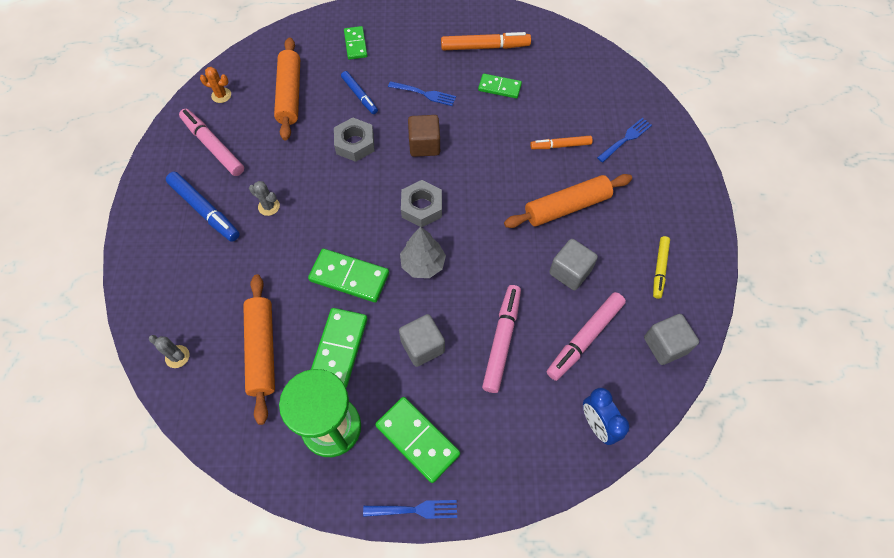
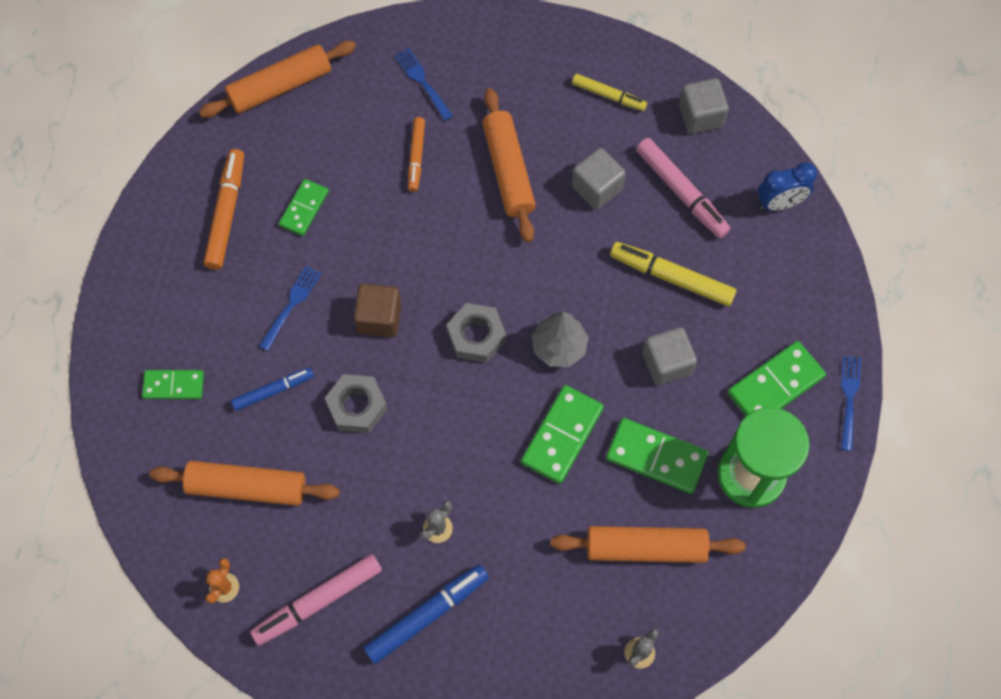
camera: 80 degrees left, 5 degrees up
(502, 340) = (671, 277): pink marker -> yellow marker
(592, 57) = (280, 86): none -> orange rolling pin

